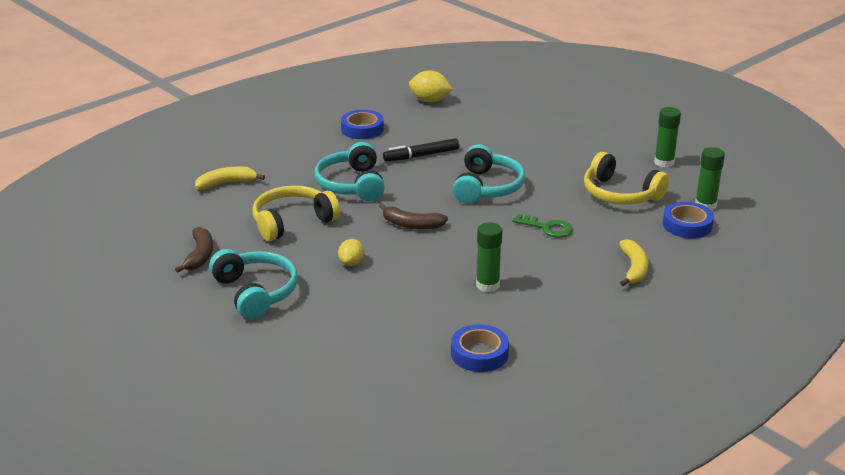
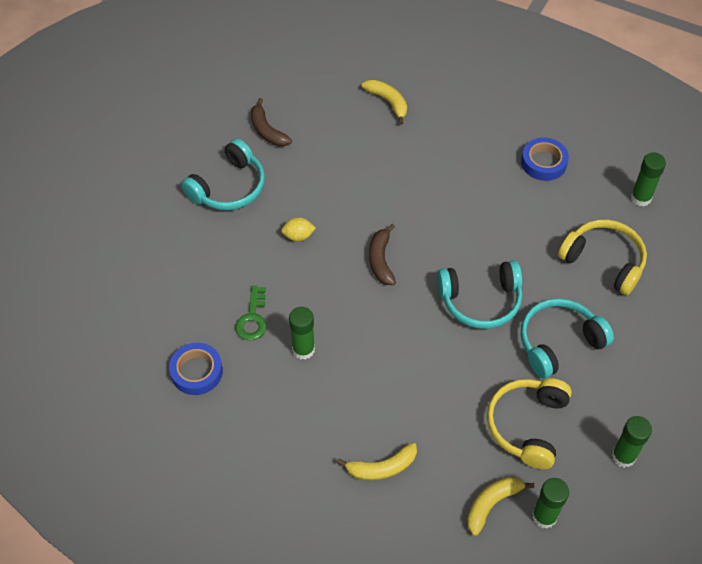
camera: 70 degrees right, 25 degrees up
(200, 255) = (267, 130): brown banana -> brown banana turned 75 degrees clockwise
(292, 222) = (345, 171): yellow headphones -> yellow headphones (604, 261)
(352, 184) = (431, 191): turquoise headphones -> turquoise headphones (559, 342)
(421, 155) = (516, 227): black marker -> none
(430, 100) = (641, 198): yellow lemon -> green glue stick
(547, 228) = (426, 373): green key -> green key (252, 318)
(687, 225) = (491, 504): blue tape -> yellow banana

